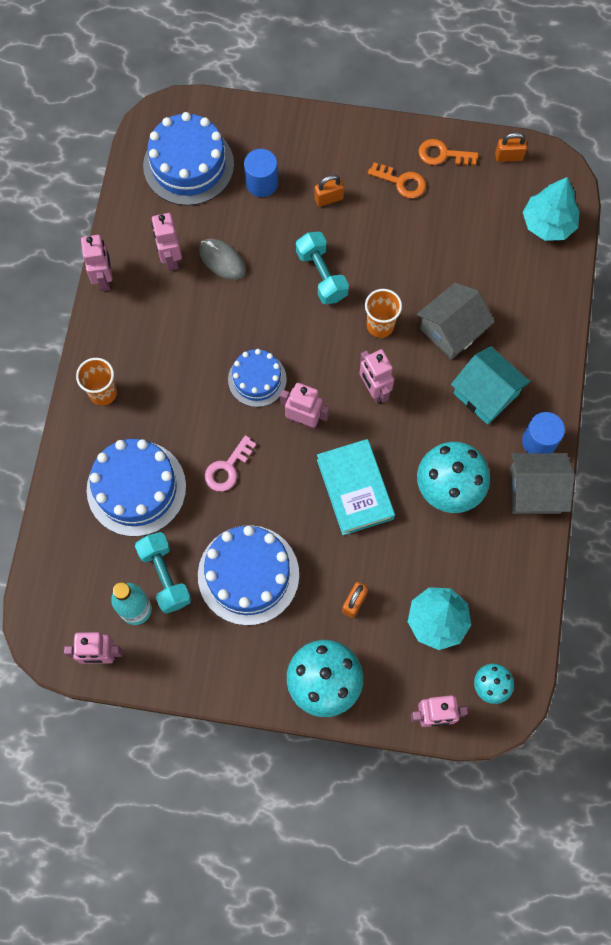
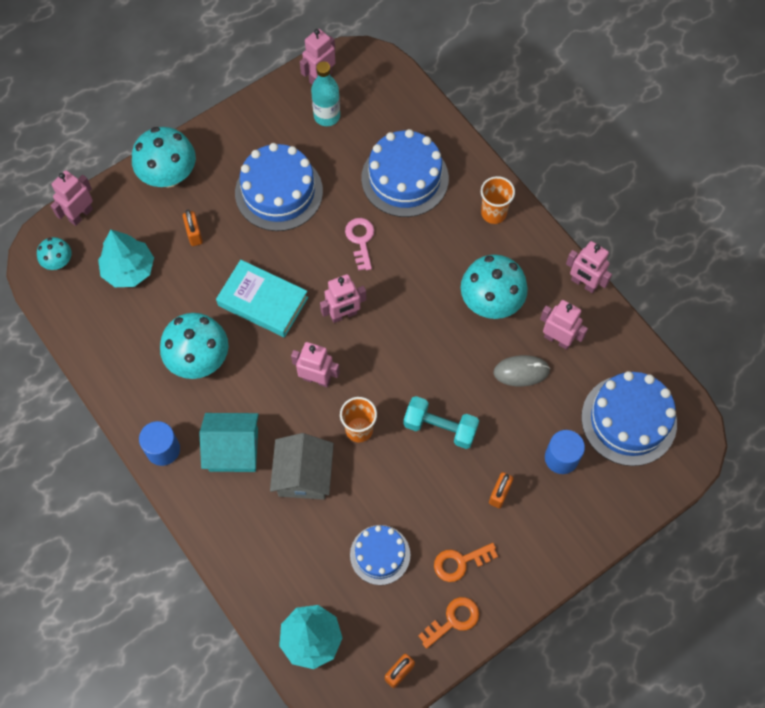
camera: 135 degrees right, 5 degrees down
(165, 576) = (330, 147): turquoise dumbbell -> none
(185, 328) = (491, 302): none -> turquoise mushroom
(257, 379) = (404, 312): blue cake -> blue cake (380, 554)
(534, 491) = (135, 411): grey house -> none

